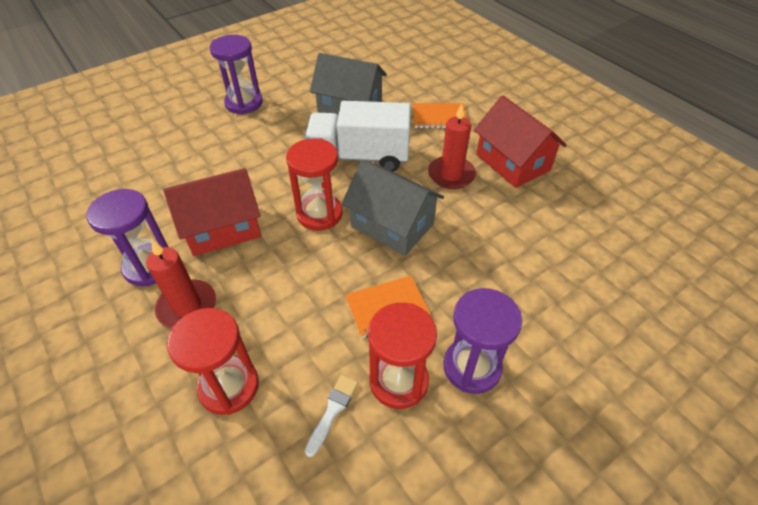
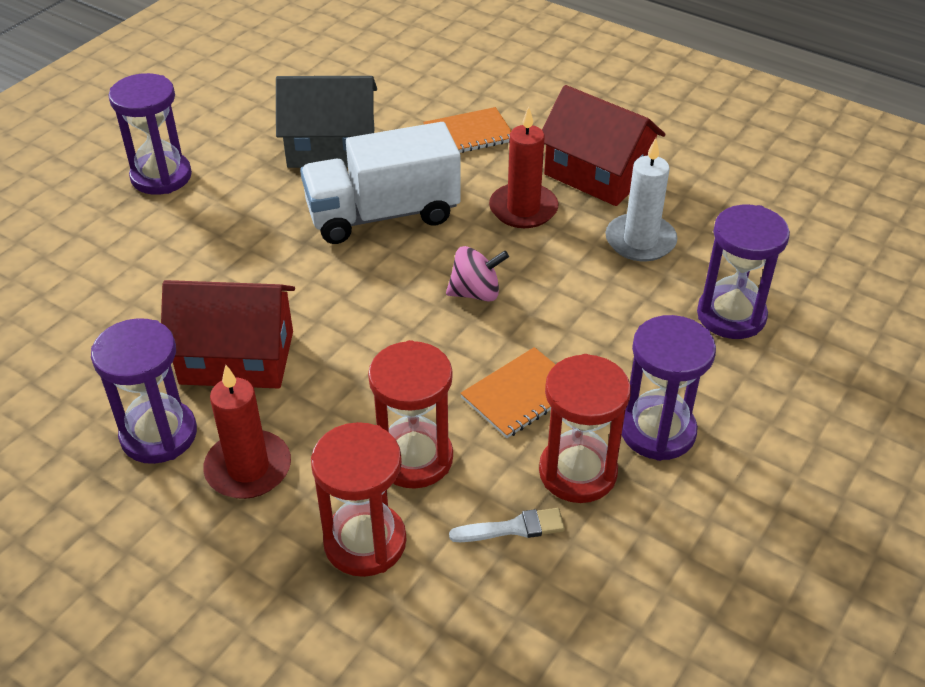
camera: 20 degrees left, 5 degrees down
(222, 228) = (237, 357): red house -> red house turned 45 degrees clockwise
(319, 214) = (367, 304): red hourglass -> red hourglass (414, 458)
(332, 411) = (513, 528): white brush -> white brush turned 75 degrees clockwise
(392, 225) = (476, 293): grey house -> pink spinning top
(522, 217) = (640, 241): none -> white candle
(566, 291) = (731, 315): none -> purple hourglass

